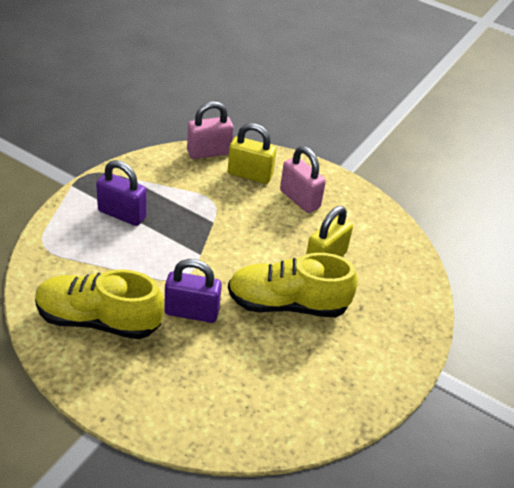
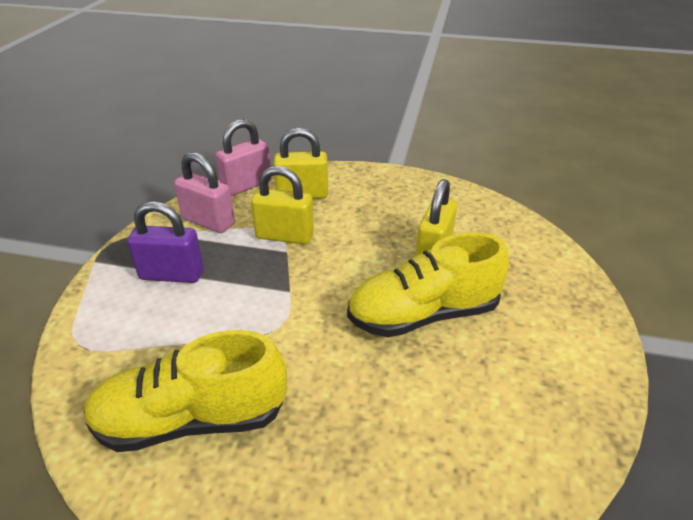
camera: 15 degrees left, 5 degrees down
(191, 312) = (314, 364): purple padlock -> none
(218, 208) = (284, 236): none -> yellow padlock
(299, 199) = (368, 203): pink padlock -> pink padlock (208, 222)

